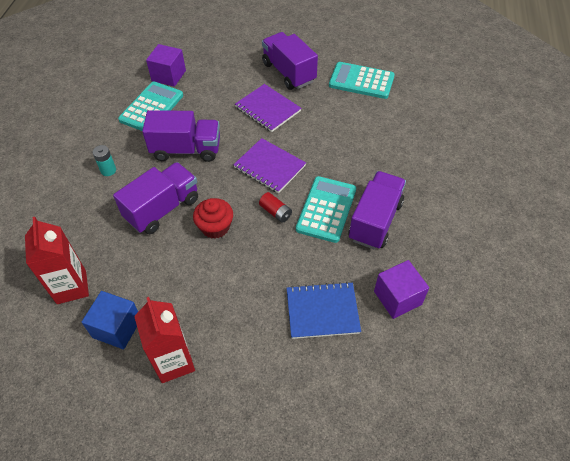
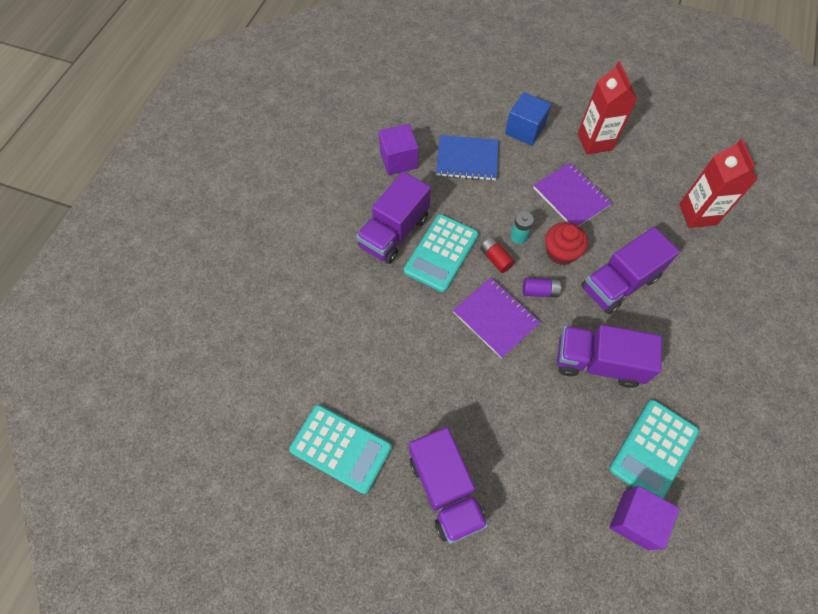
camera: 170 degrees left, 10 degrees up
(108, 170) = (692, 347): turquoise battery -> turquoise battery (518, 236)
(117, 328) = (646, 173): blue cube -> blue cube (524, 130)
(234, 192) = (539, 291): none -> purple battery
(267, 109) = (487, 415): purple notebook -> purple notebook (571, 197)

